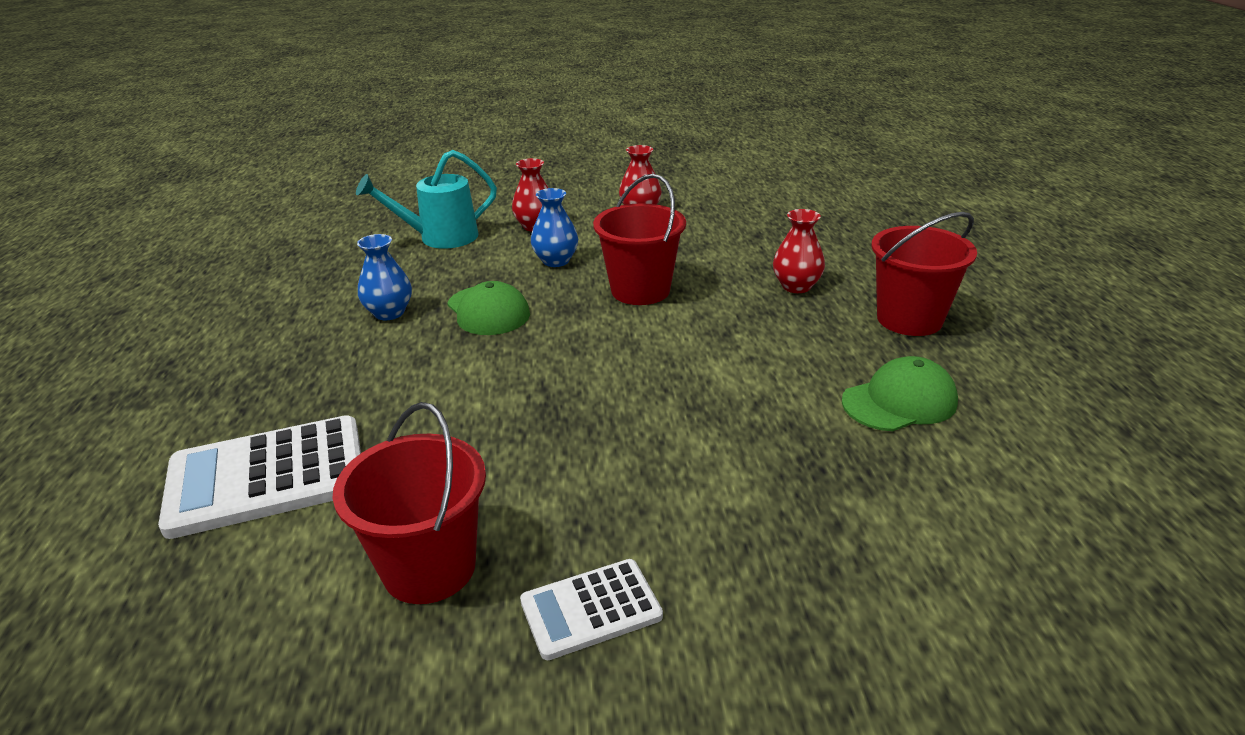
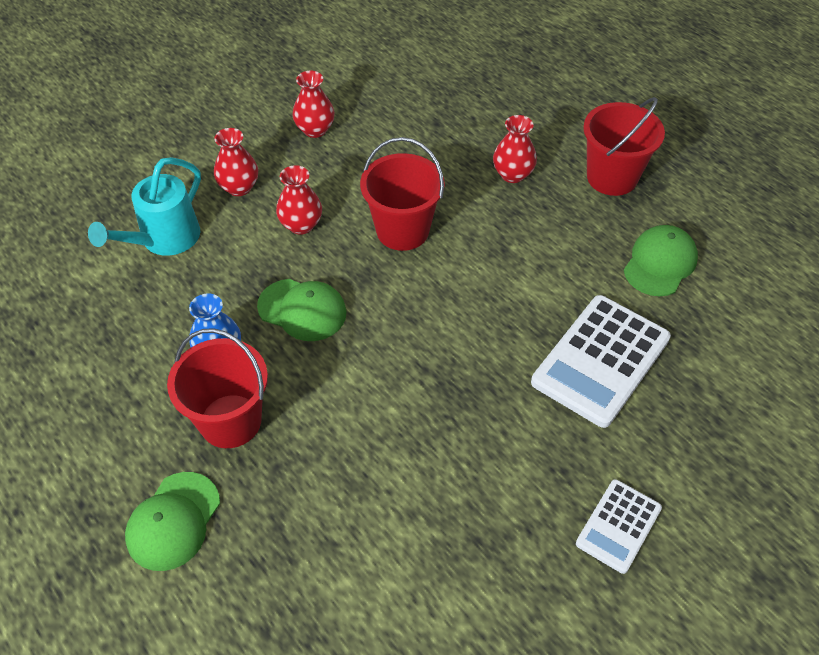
camera: 35 degrees left, 20 degrees up
(210, 400) = (173, 521): none -> green cap
(267, 477) = (310, 558): white calculator -> white calculator (600, 360)
(429, 568) = (500, 557): red bucket -> red bucket (230, 421)
(556, 261) = (301, 225): blue vase -> red vase

